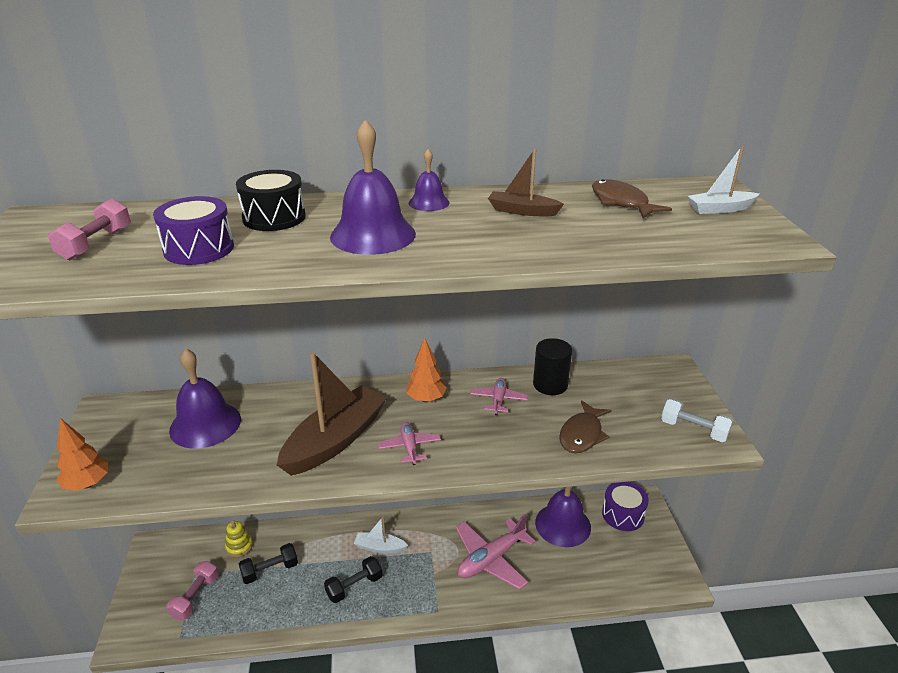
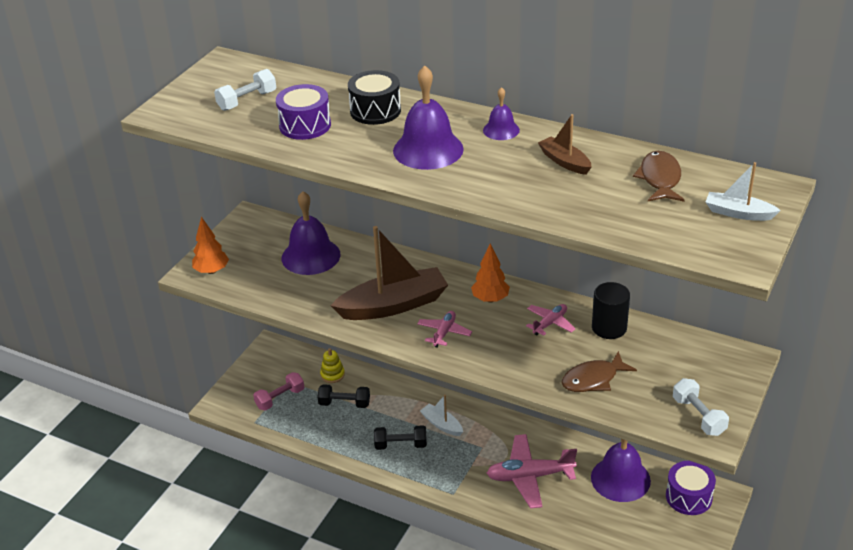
camera: 35 degrees right, 5 degrees up
(96, 244) = (247, 100): pink dumbbell -> white dumbbell

